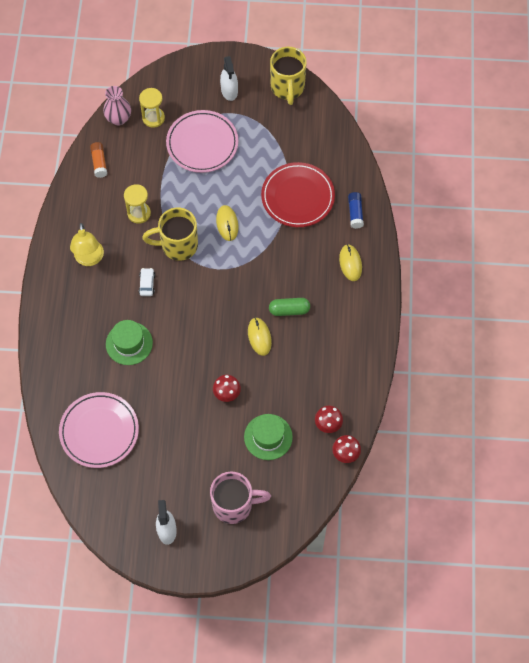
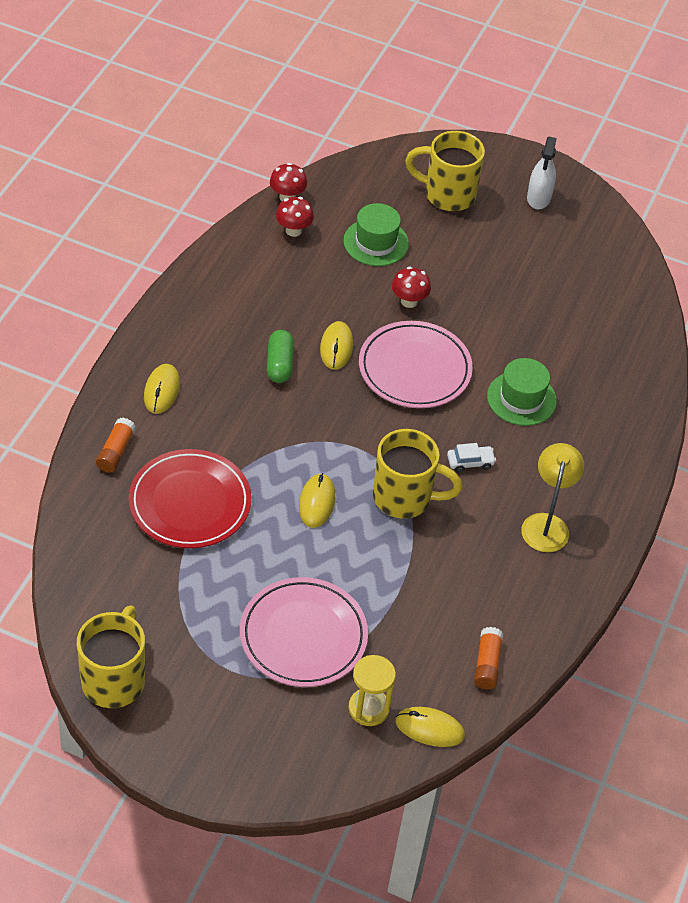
camera: 165 degrees left, 15 degrees down
(99, 431) = (593, 316): pink plate -> pink plate (414, 369)
(118, 119) = (429, 728): pink vase -> yellow mouse
(139, 213) = (448, 563): yellow hourglass -> none
(147, 284) = (470, 462): white car -> white car turned 120 degrees counterclockwise
(229, 91) = (217, 710): white spray bottle -> none
(234, 505) = (447, 194): pink mug -> yellow mug
(289, 310) = (279, 364): green capsule -> green capsule turned 75 degrees clockwise
(355, 213) = (115, 451): blue glue stick -> orange glue stick

